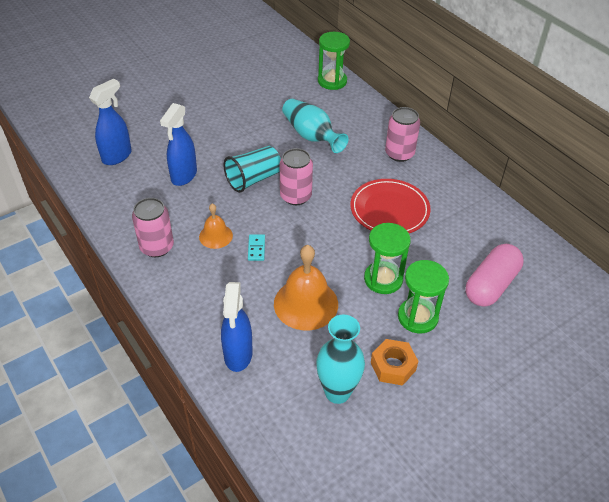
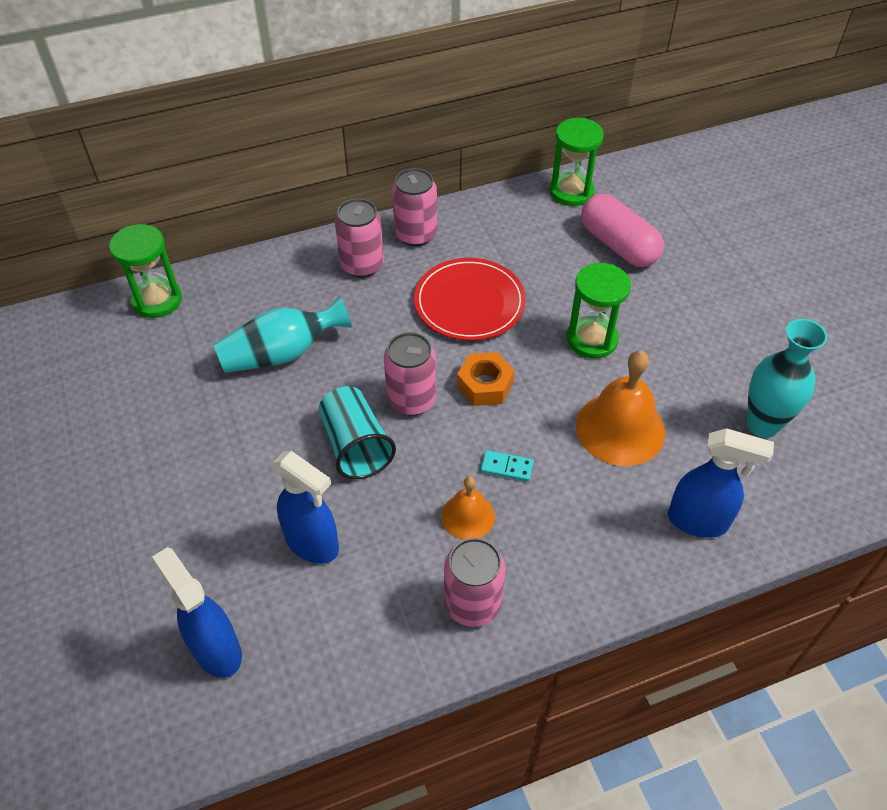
camera: 75 degrees left, 5 degrees up
(393, 366) = (728, 363): orange nut -> orange nut (485, 385)
(417, 317) = (657, 322): green hourglass -> green hourglass (571, 191)
(441, 173) = (415, 234): none -> pink can

